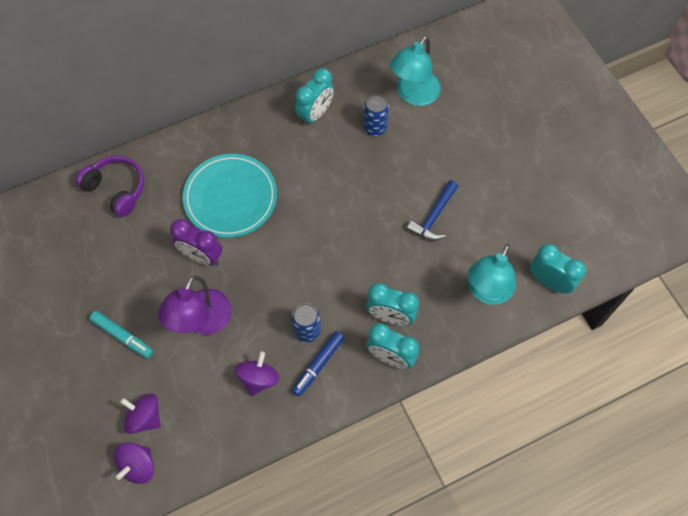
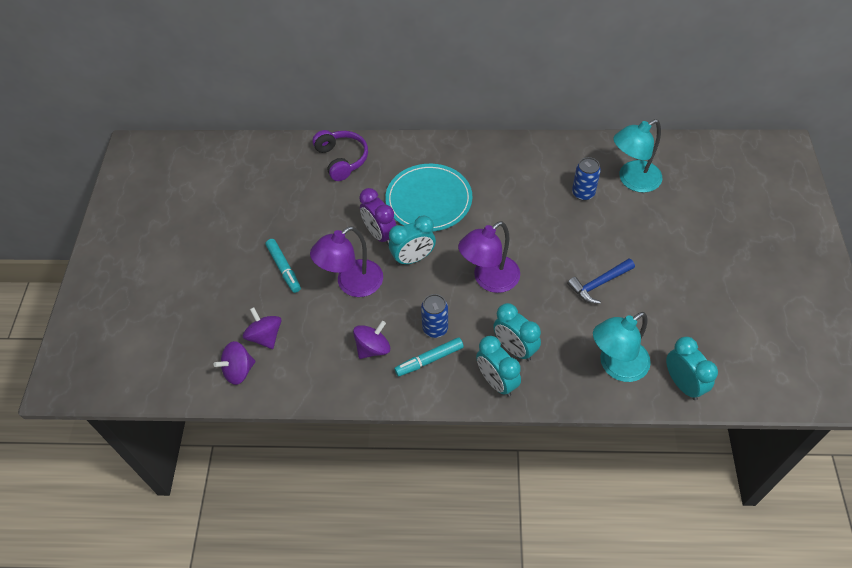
camera: 30 degrees right, 10 degrees down
(315, 114) = (536, 164): turquoise clock -> turquoise clock (413, 258)
(318, 365) = (429, 360): blue marker -> turquoise marker
(332, 257) = (489, 280): none -> purple lamp

